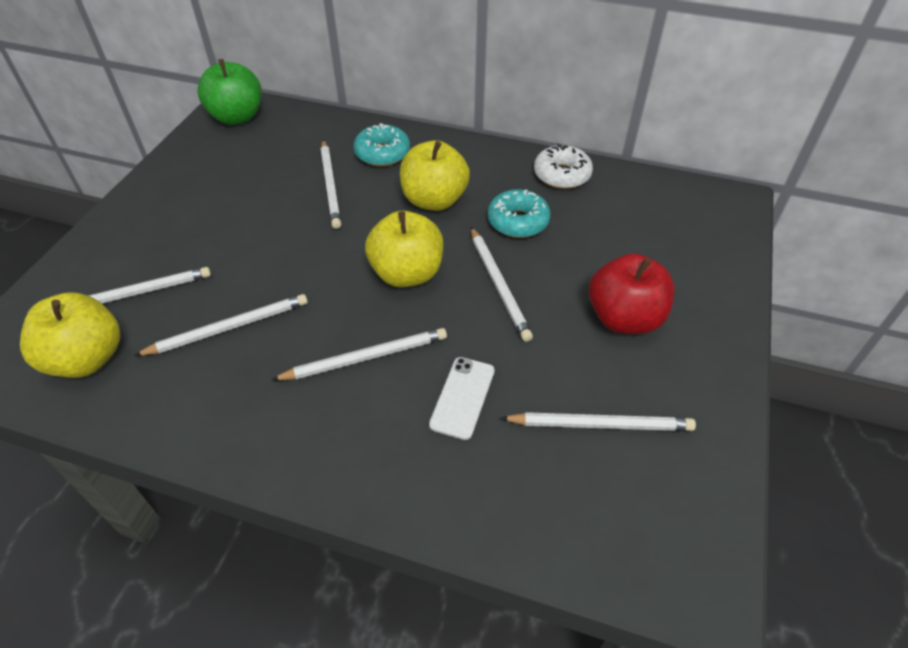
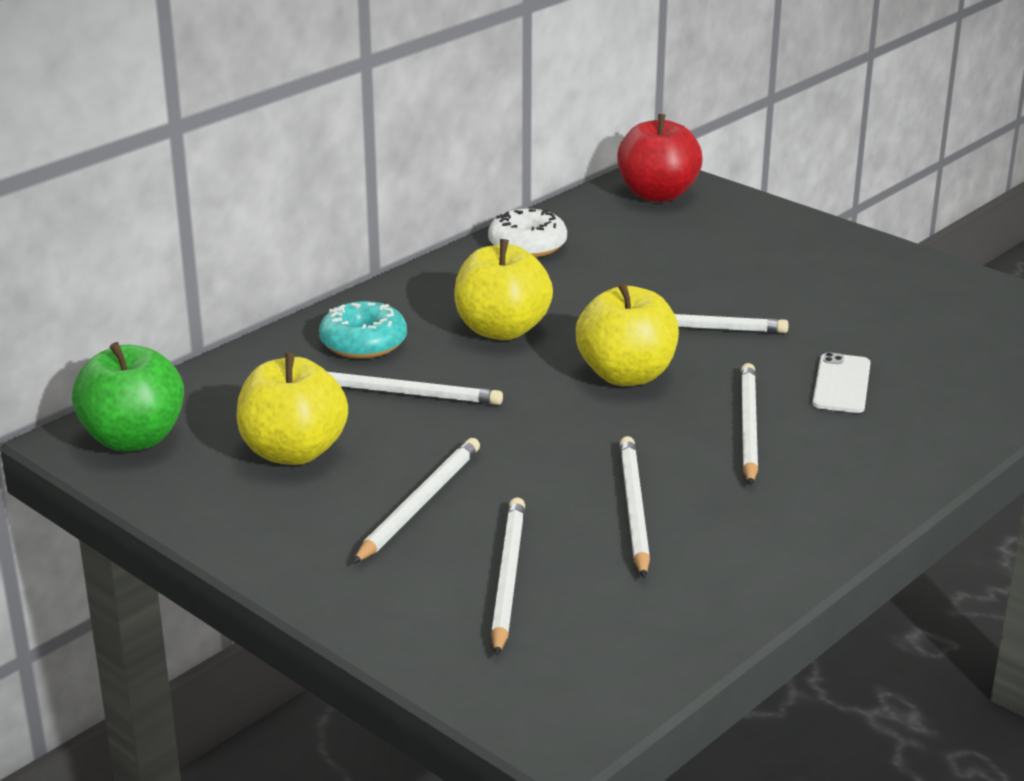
camera: 65 degrees left, 20 degrees down
(87, 359) = (616, 624): yellow apple -> yellow apple (293, 452)
(462, 397) = (841, 384): white phone -> white phone turned 60 degrees clockwise
(518, 221) = (590, 291): turquoise donut -> none
(600, 424) = (916, 325): white pencil -> white pencil (419, 504)
(624, 318) = (788, 277): red apple -> red apple (657, 195)

